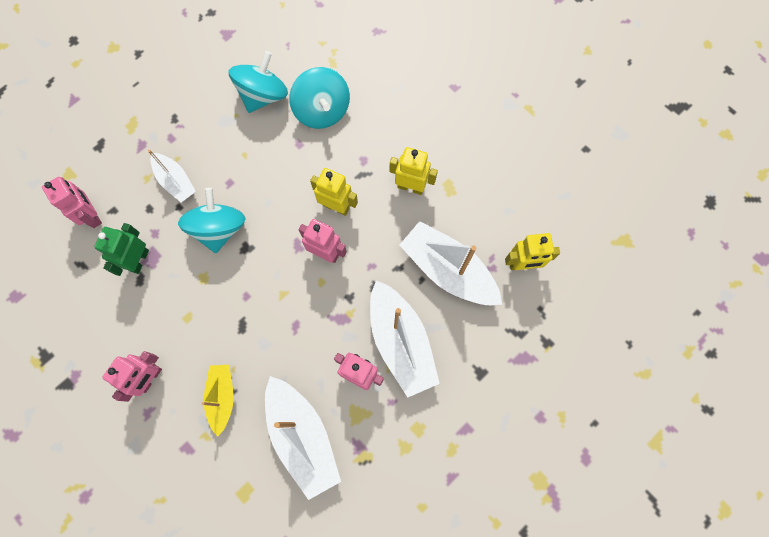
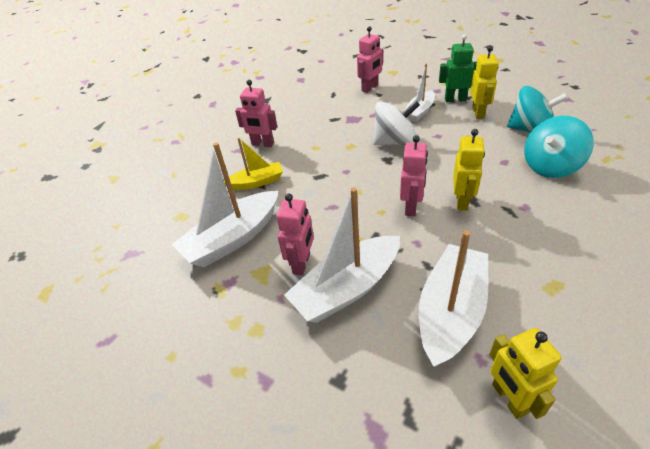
camera: 80 degrees right, 30 degrees down
(139, 260) = (348, 114): green robot -> green robot (455, 99)
(219, 229) = (395, 141): turquoise spinning top -> white spinning top
(410, 187) = (526, 251): yellow robot -> yellow robot (478, 113)

